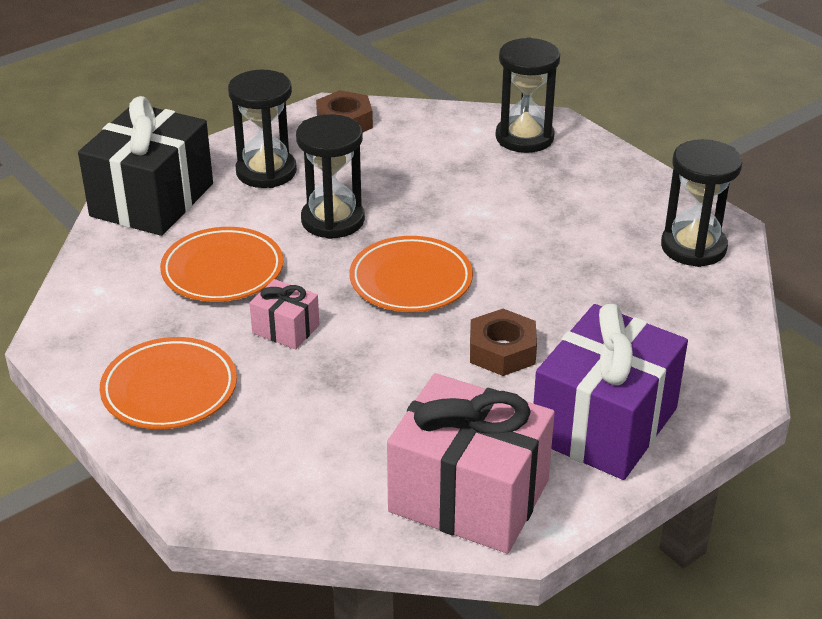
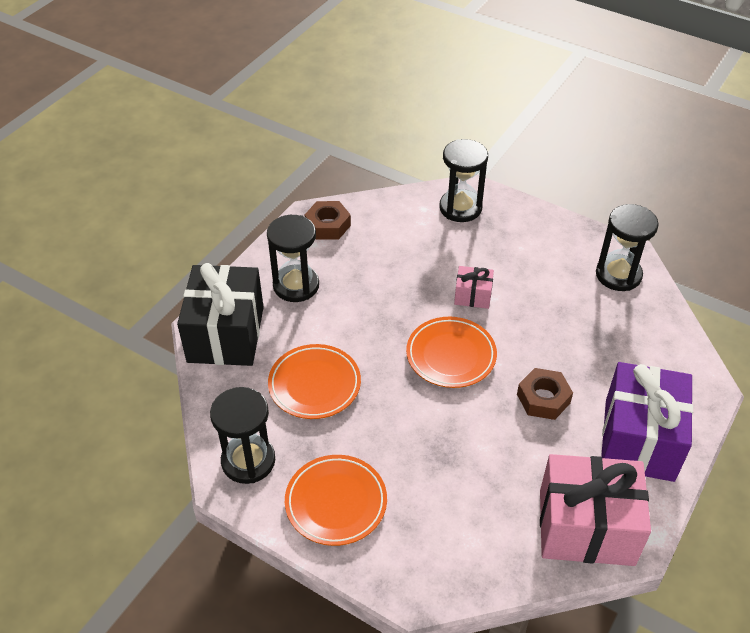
camera: 20 degrees left, 10 degrees up
(286, 329) = (388, 424): pink gift -> pink gift (472, 296)
(333, 220) = (368, 317): black hourglass -> black hourglass (248, 461)

